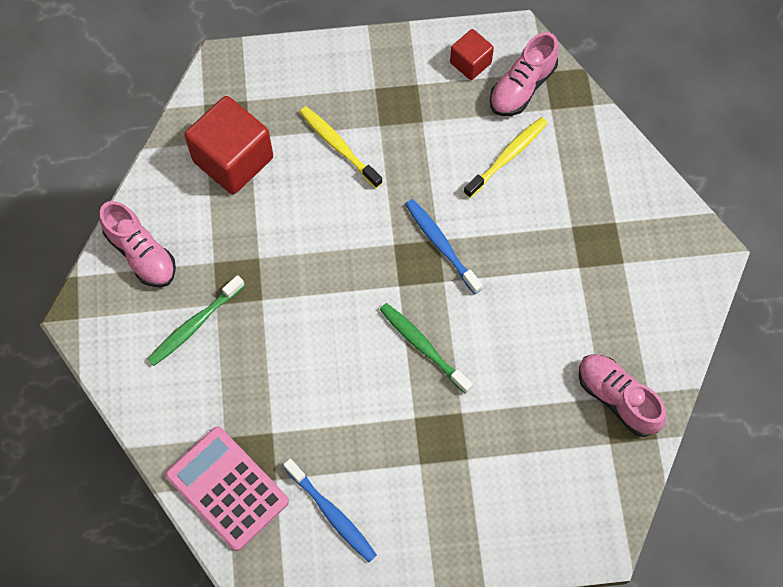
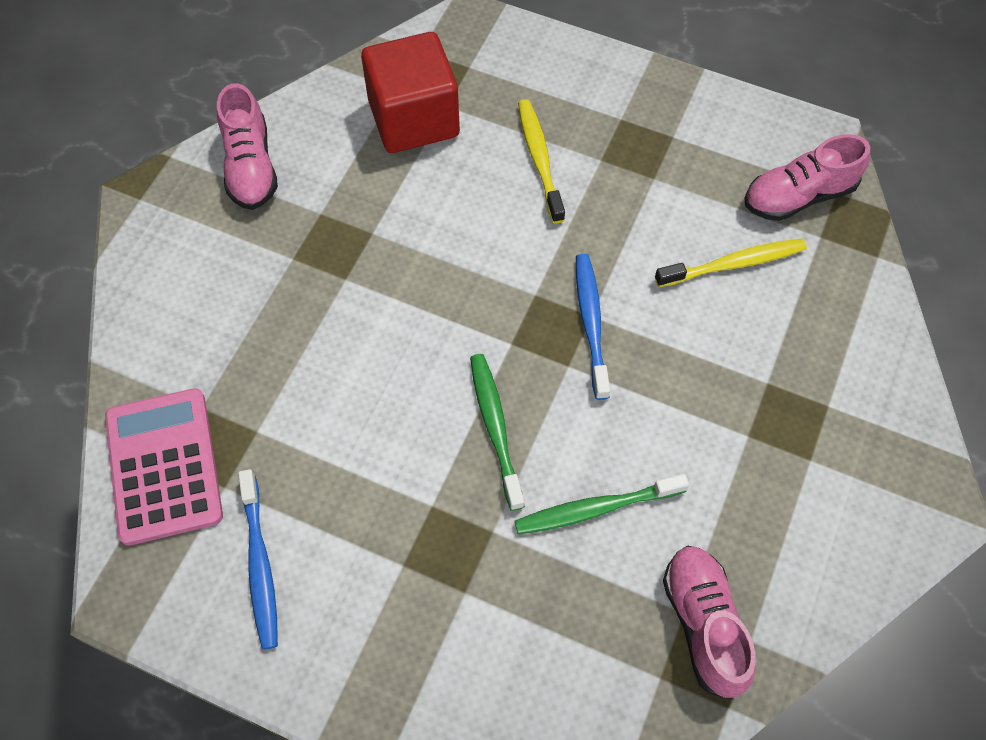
camera: 30 degrees right, 5 degrees down
(194, 325) = (254, 268): green toothbrush -> green toothbrush (596, 509)
(470, 63) = (750, 142): red cube -> none

